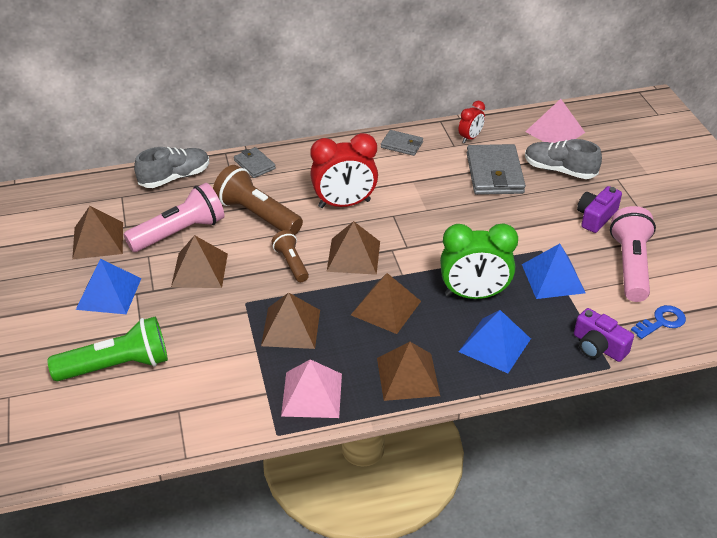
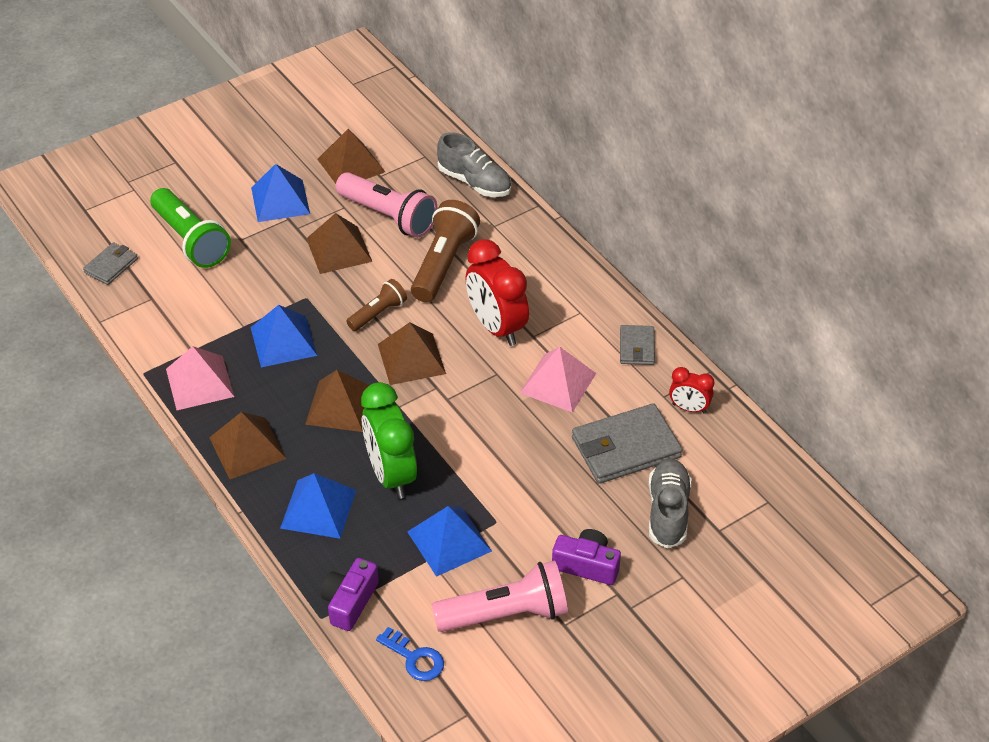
camera: 70 degrees right, 5 degrees up
(254, 164) = (529, 234): grey wallet -> grey wallet (111, 266)
(290, 327) = (283, 341): brown pyramid -> blue pyramid
(555, 132) = (753, 492): pink pyramid -> pink pyramid (558, 383)

